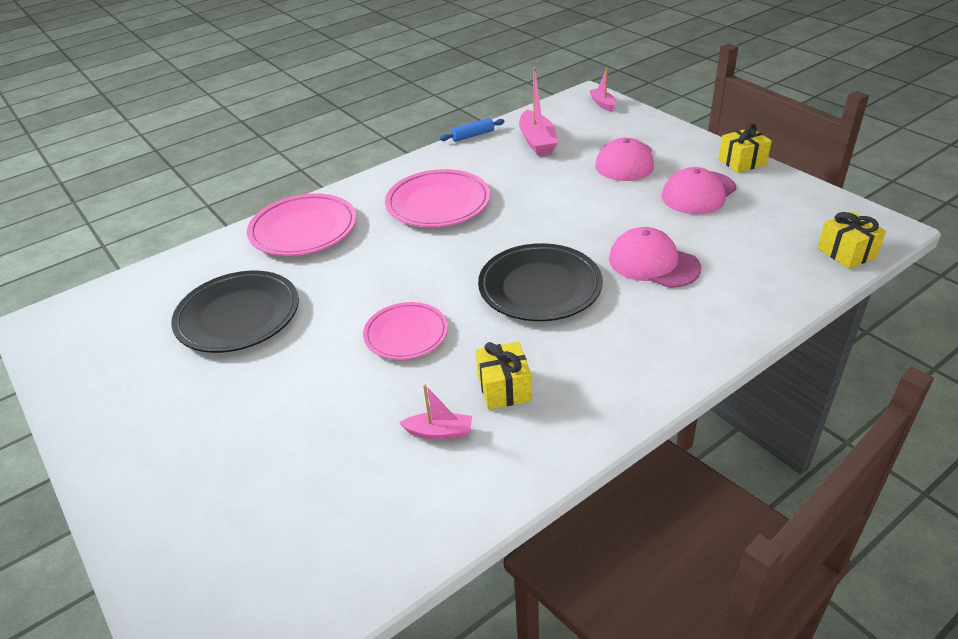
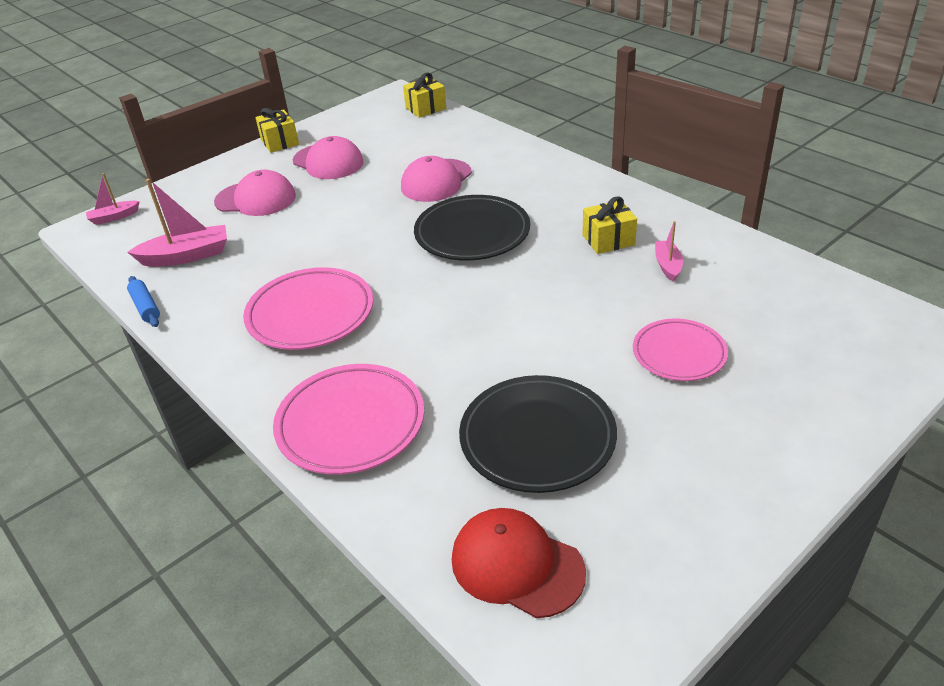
camera: 95 degrees left, 0 degrees up
(136, 301) = (517, 565): none -> red cap
(406, 334) = (550, 301): pink plate -> pink plate (679, 354)

